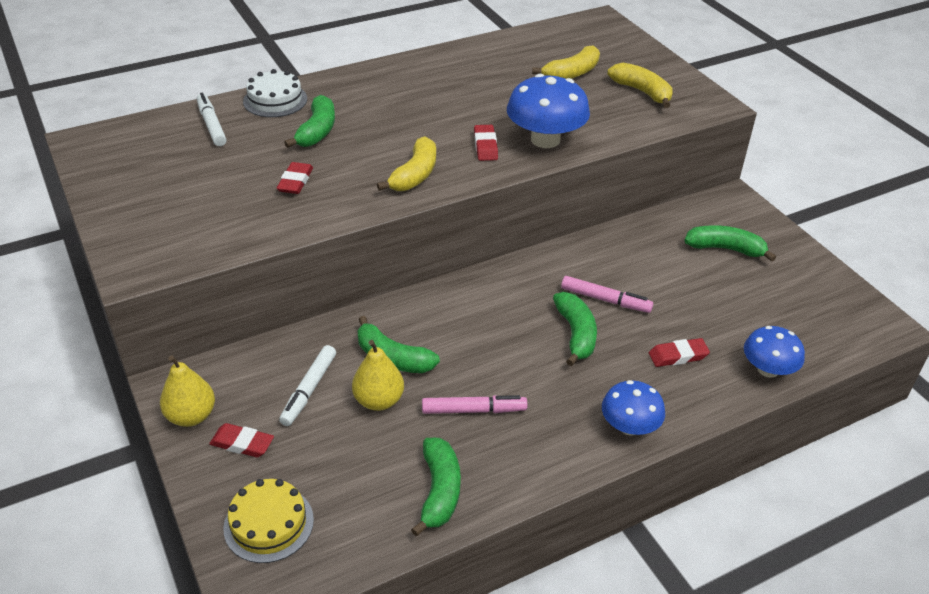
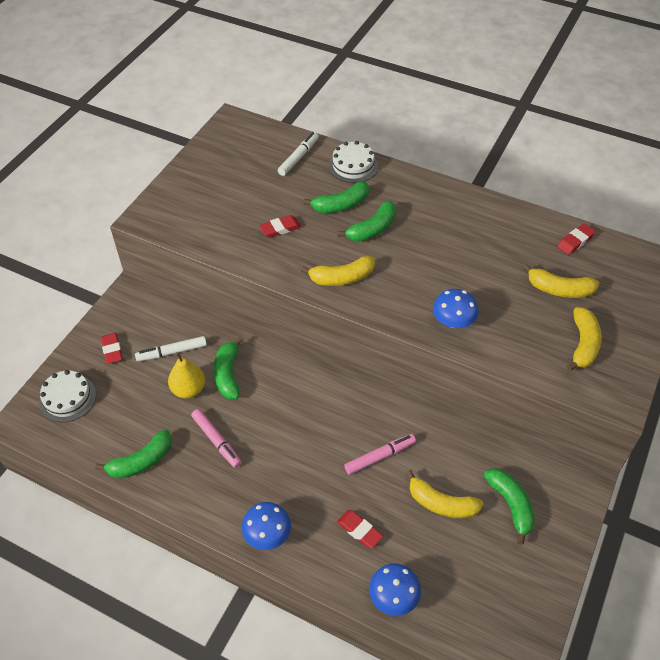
camera: 55 degrees right, 10 degrees up
(191, 416) = (115, 316): yellow pear -> none
(268, 523) = (67, 398): yellow cake -> white cake
(485, 146) = (411, 294): red eraser -> red eraser (575, 241)
(545, 140) = (453, 321): blue mushroom -> blue mushroom, size x0.63
(575, 334) = (329, 457): green banana -> green banana (372, 229)
(605, 300) = (380, 456): pink marker -> pink marker turned 105 degrees counterclockwise
(690, 288) = (441, 503): none -> yellow banana

